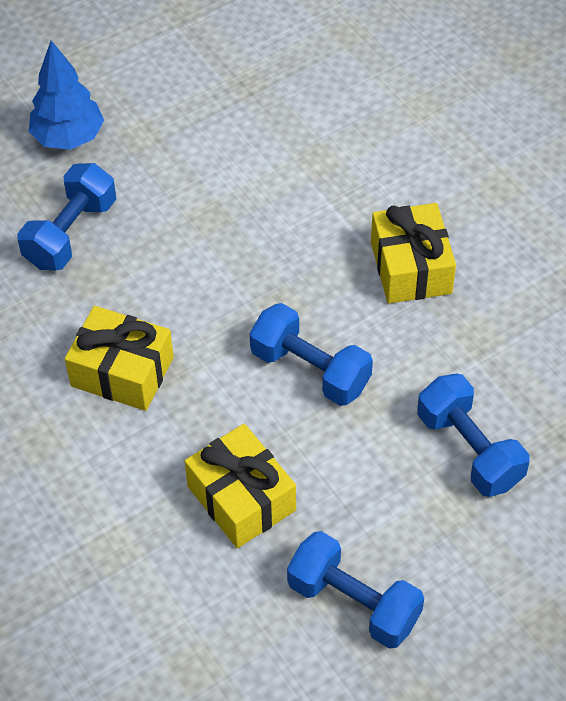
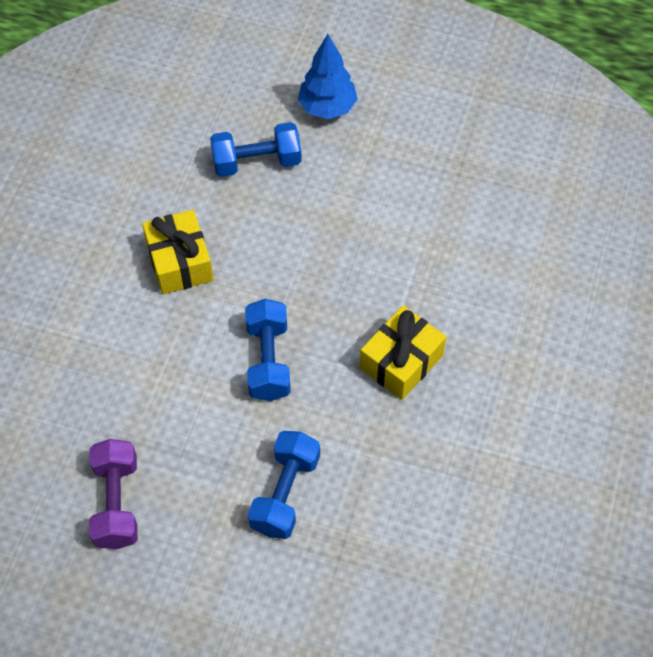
camera: 50 degrees right, 5 degrees up
(241, 498) = (142, 389): yellow gift -> none
(354, 603) = (117, 503): blue dumbbell -> purple dumbbell

